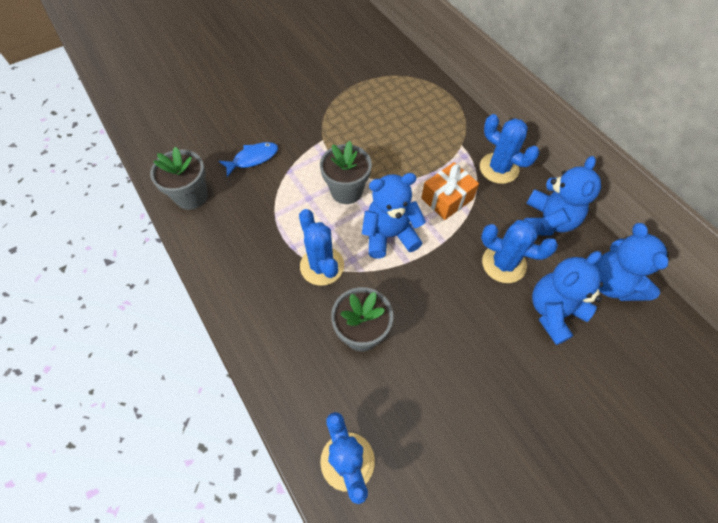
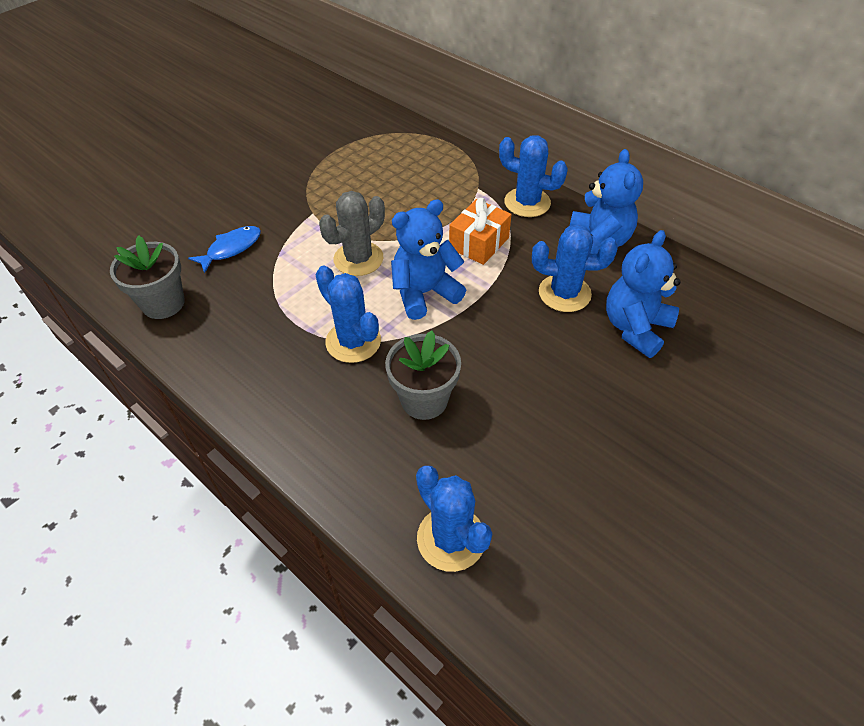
camera: 15 degrees left, 10 degrees down
(346, 191) = (358, 259): grey flower pot -> grey cactus
(612, 283) = (687, 287): blue teddy bear -> none

